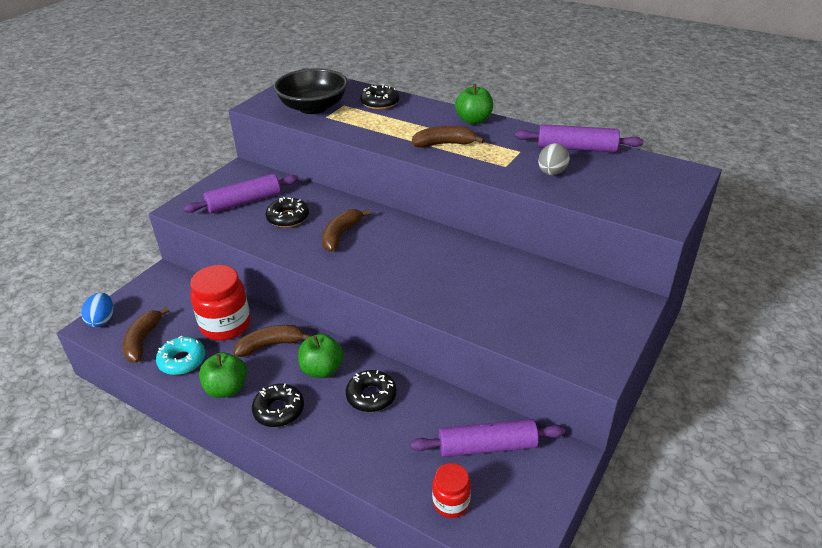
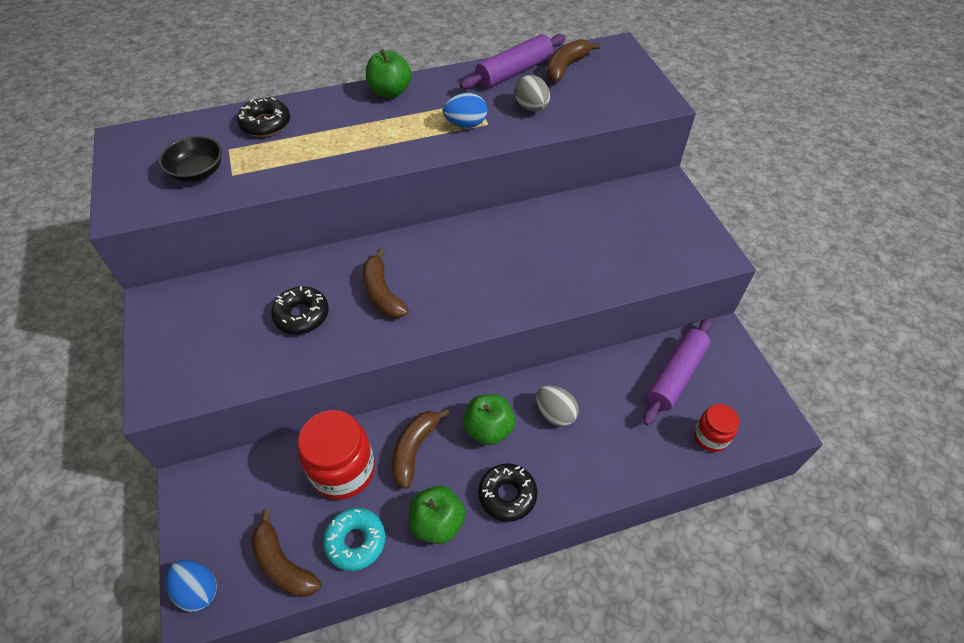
camera: 50 degrees left, 15 degrees up
(244, 202) = (224, 334): purple rolling pin -> none
(313, 107) = (198, 172): black bowl -> black bowl, size x0.60
(371, 396) = (555, 413): black donut -> grey egg
(444, 144) = (403, 133): brown banana -> brown banana (565, 67)
(490, 159) = (465, 124): none -> blue egg

